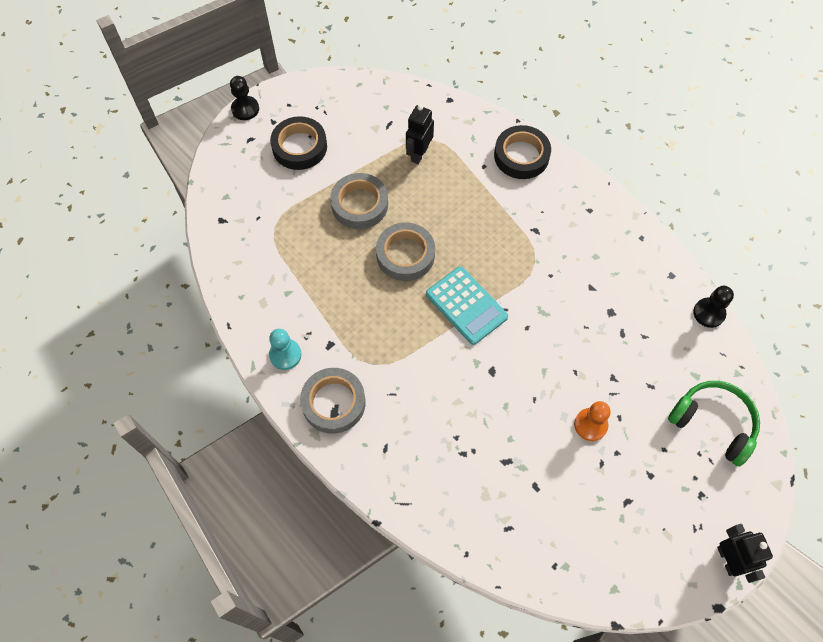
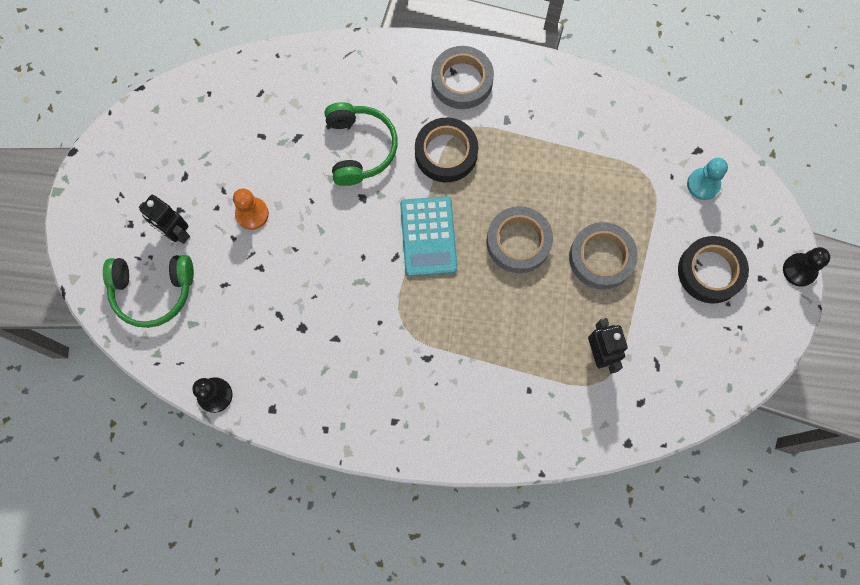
camera: 140 degrees right, 10 degrees up
(285, 355) = (532, 86): turquoise pawn -> turquoise pawn (703, 184)
(462, 411) = (360, 148): none -> green headphones
(466, 305) = (428, 236): turquoise calculator -> turquoise calculator turned 105 degrees counterclockwise
(521, 156) = (504, 432): black tape -> black tape (446, 153)
(728, 560) = (83, 190): black robot -> black robot (176, 233)

